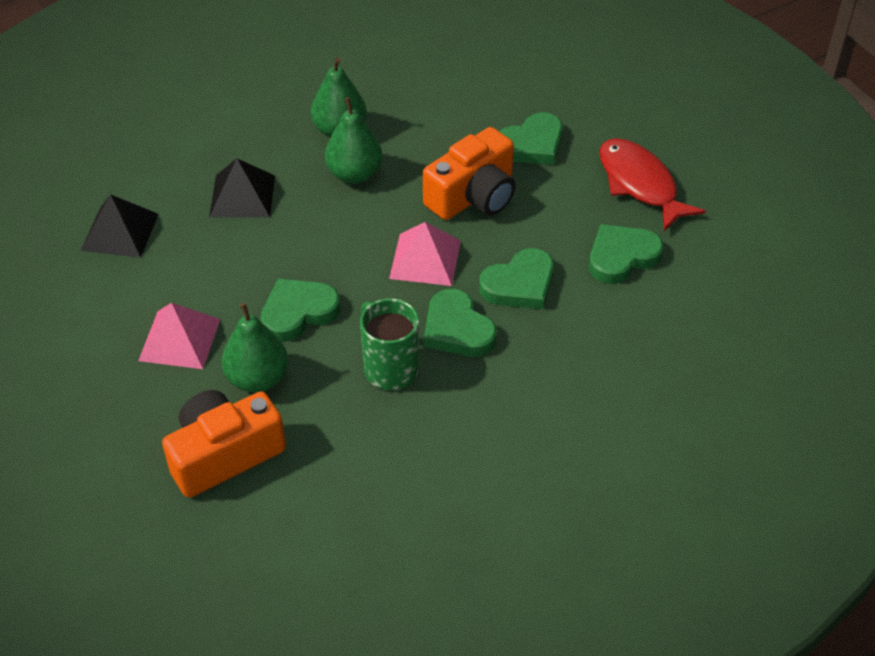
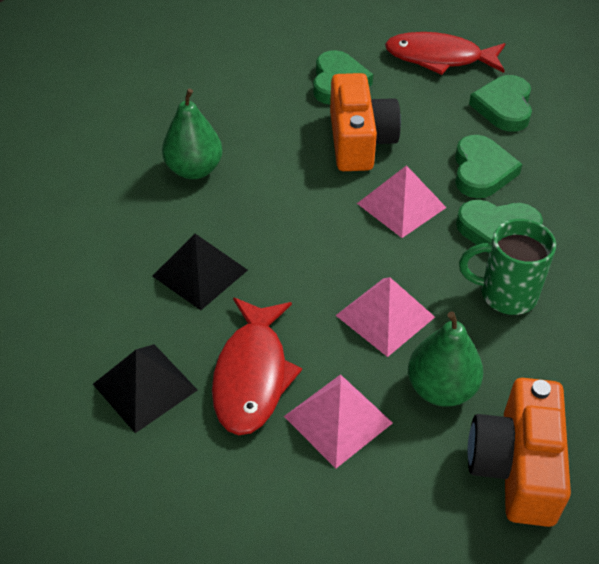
camera: 50 degrees left, 0 degrees up
(177, 276) = (252, 375): none -> red fish
(298, 312) = (385, 316): green heart -> pink pyramid
(354, 174) = (257, 190): green pear -> none

